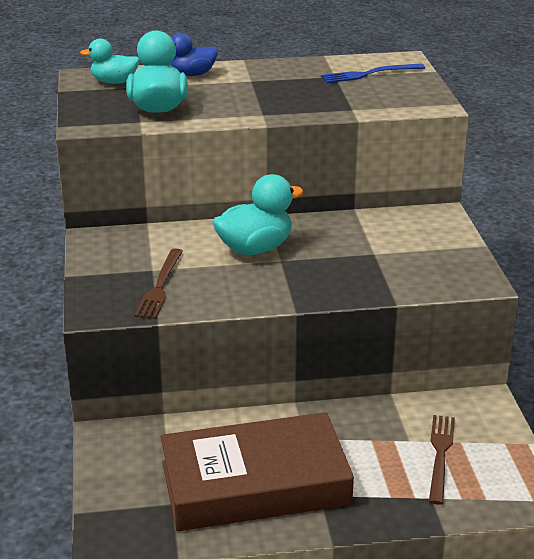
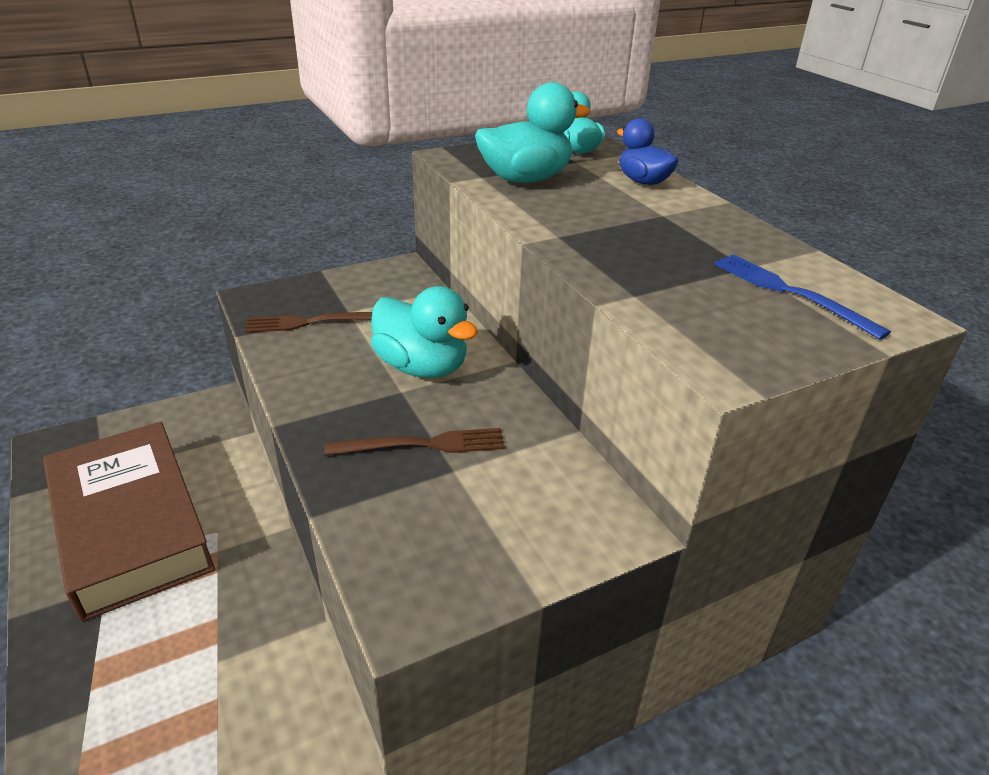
camera: 70 degrees right, 5 degrees up
(440, 455) = (183, 706): brown fork -> brown fork (423, 445)

